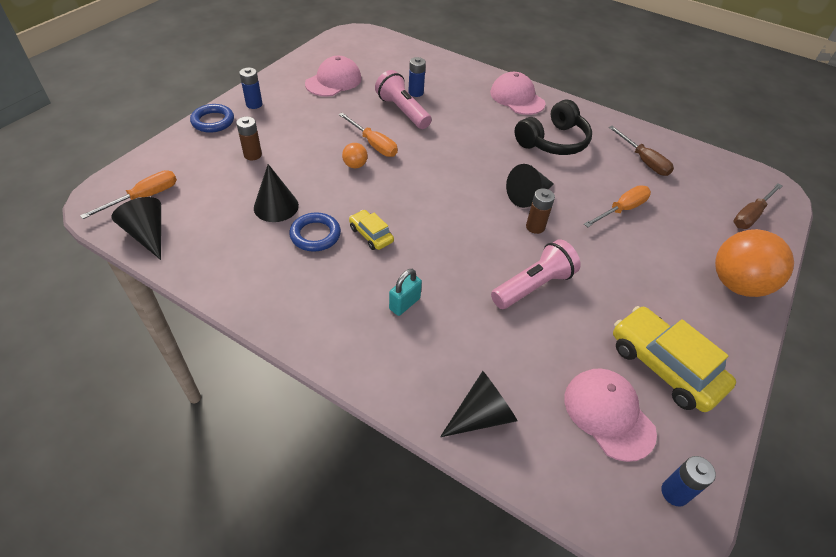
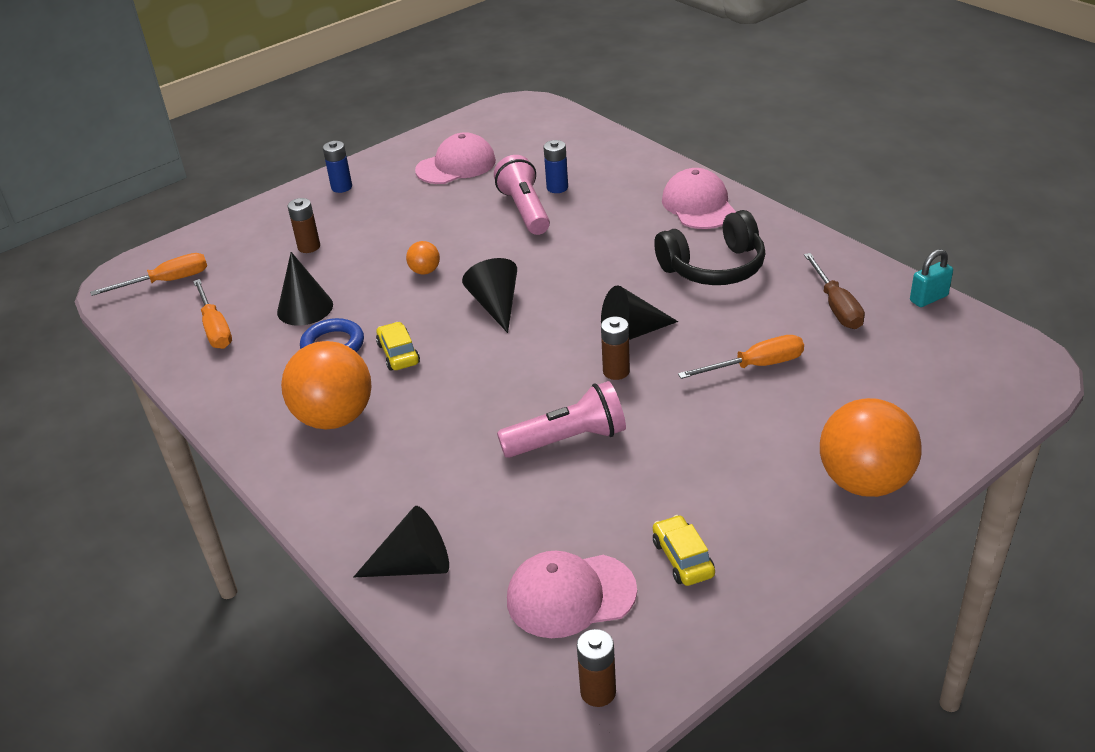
camera: 25 degrees right, 10 degrees down
(148, 235) = (152, 322): black cone -> black cone (496, 305)
(213, 121) = (283, 204): blue ring -> none
(349, 297) = (334, 418): none -> orange ball
(373, 144) = (462, 248): orange screwdriver -> orange screwdriver (215, 328)
(404, 304) = (394, 435): turquoise padlock -> turquoise padlock (928, 298)
(608, 414) = (570, 595): pink cap -> pink cap turned 90 degrees counterclockwise
(664, 366) = (682, 558): yellow car -> yellow car, size x0.52
(674, 493) = (598, 692): blue battery -> brown battery
(750, 215) = (957, 398): brown screwdriver -> none

